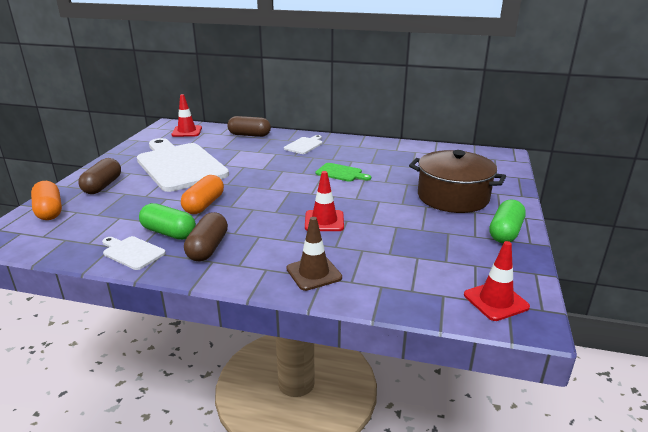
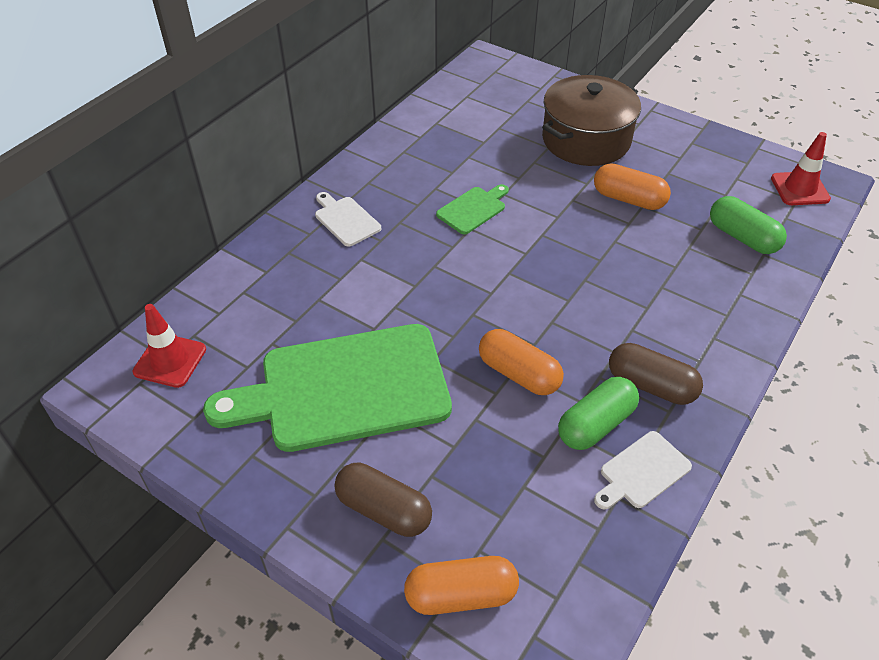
camera: 70 degrees left, 20 degrees up
(180, 165) = (344, 388): white cutting board -> green cutting board
(249, 135) = (254, 275): brown capsule -> none
(314, 273) = (731, 298): brown traffic cone -> none
(324, 221) = (611, 260): red traffic cone -> none
(398, 220) = (628, 199): none -> orange capsule
(505, 232) = (679, 135): green capsule -> green capsule (742, 237)

